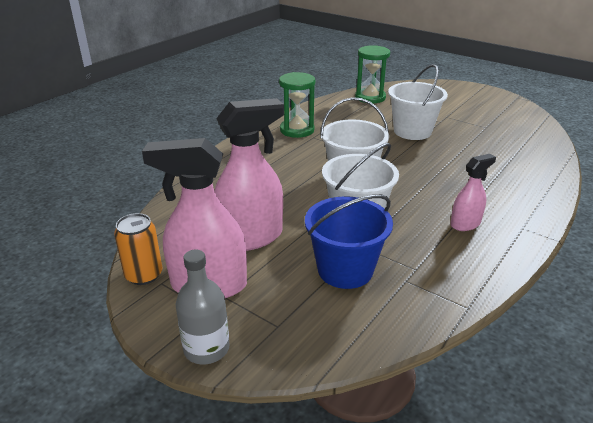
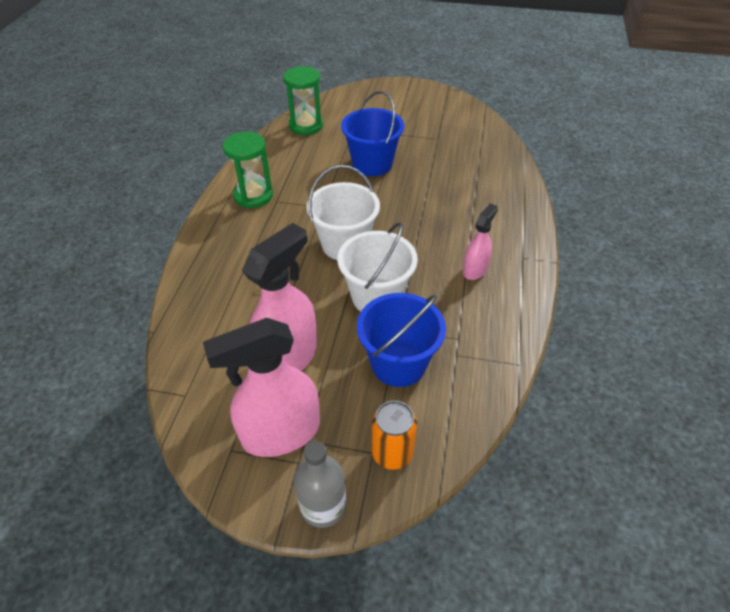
camera: 25 degrees left, 15 degrees up
(144, 275) = (206, 448): orange can -> orange can (392, 453)
(412, 131) = (372, 164): white bucket -> blue bucket

